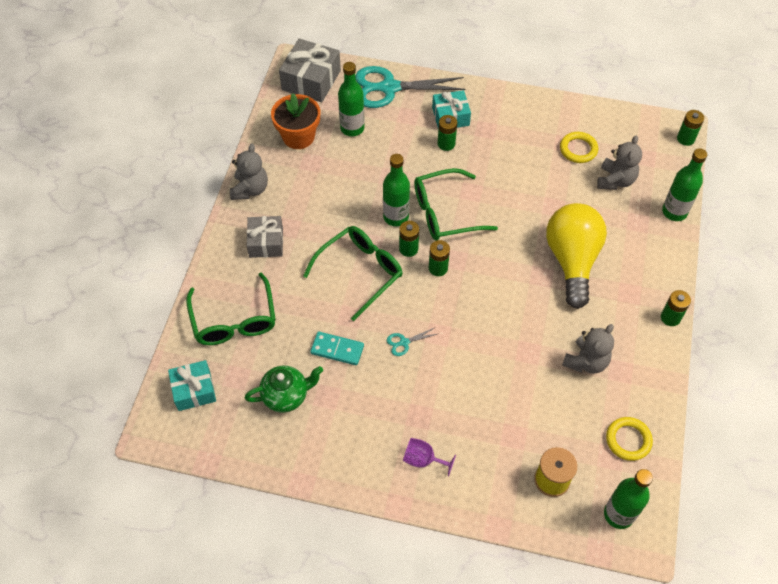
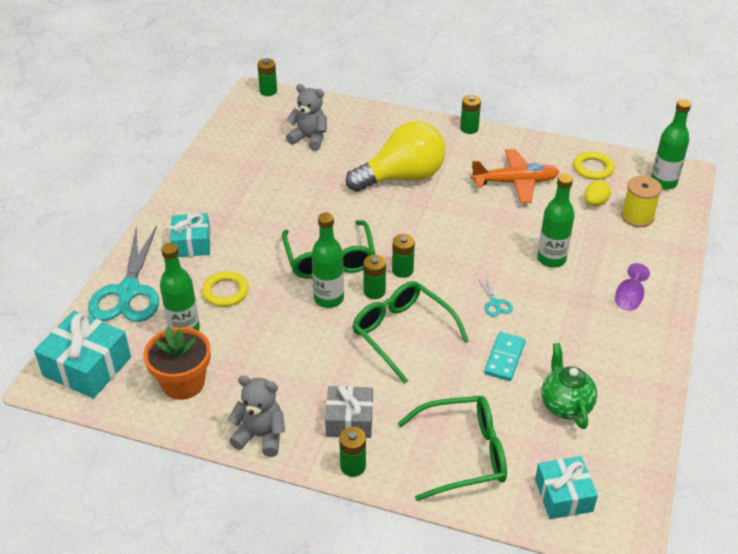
camera: 85 degrees left, 15 degrees down
(311, 80) = (87, 366): grey gift -> turquoise gift
(446, 144) = (231, 250): green battery -> green battery (353, 466)
(567, 438) = (595, 203): none -> yellow egg
(572, 260) = (402, 177): yellow light bulb -> yellow light bulb turned 150 degrees clockwise
(578, 149) = (264, 157): yellow ring -> yellow ring (225, 292)
(586, 361) = (515, 182): grey teddy bear -> orange plane
(674, 212) = (353, 110): green bottle -> green bottle (551, 259)

